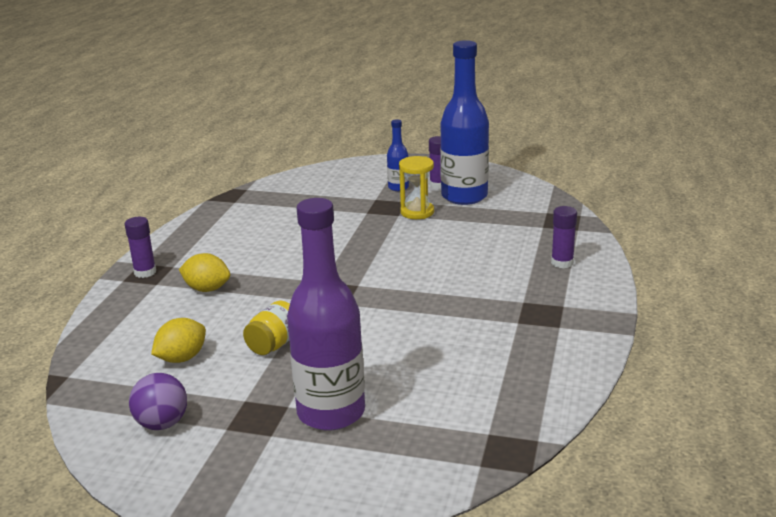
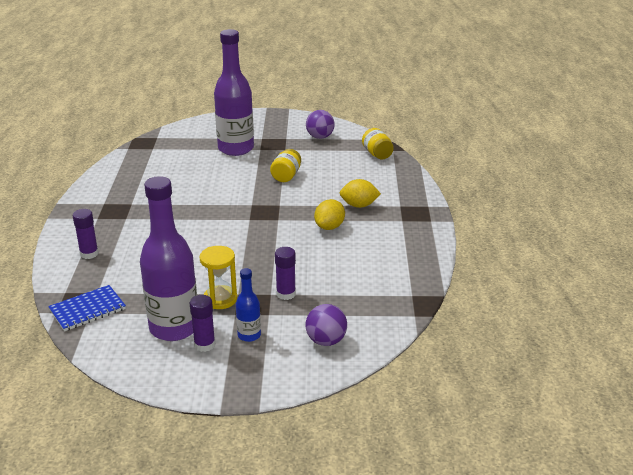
camera: 165 degrees right, 5 degrees up
(101, 370) = (377, 154): none -> yellow jar
(145, 272) = (418, 213): purple glue stick -> purple glue stick (286, 294)
(182, 358) = (336, 164): yellow lemon -> yellow lemon (329, 227)
(335, 180) = (326, 341): none -> purple ball
(464, 196) = (174, 328): blue bottle -> purple bottle
(549, 214) = (87, 310): none -> blue notebook

